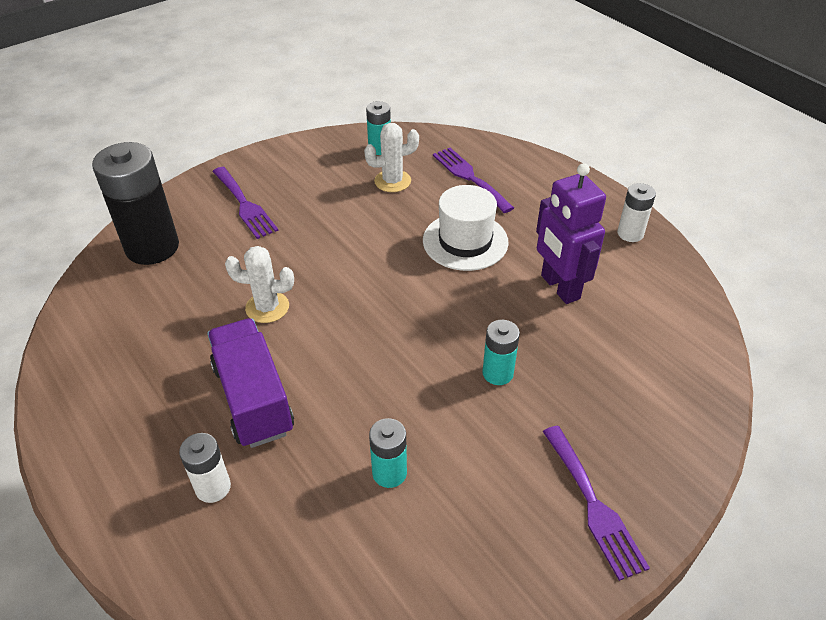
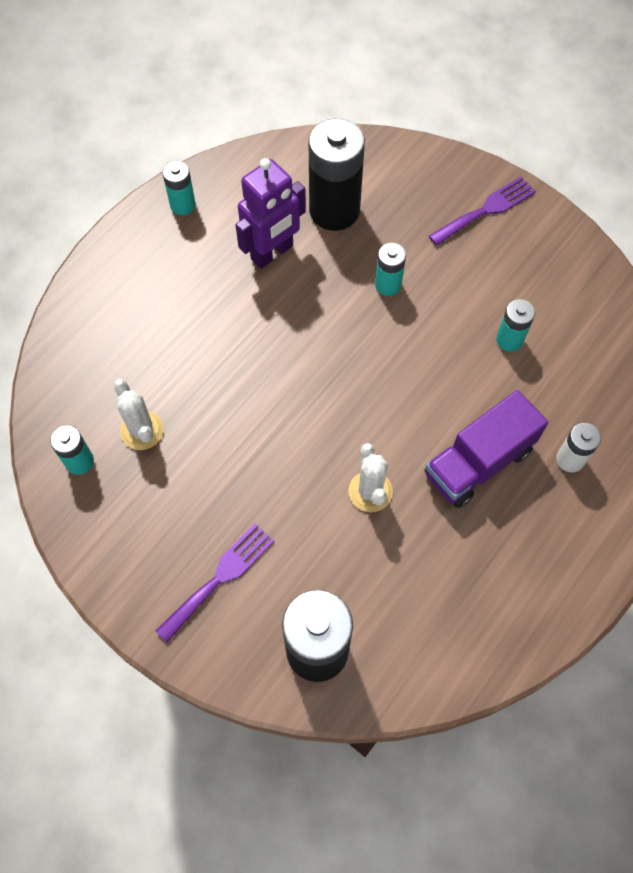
camera: 105 degrees left, 20 degrees up
(465, 241) = (228, 339): white hat -> none
(469, 177) = (119, 355): purple fork -> none
(610, 347) = (334, 210): none -> black battery
(630, 233) = (182, 205): white battery -> turquoise battery

